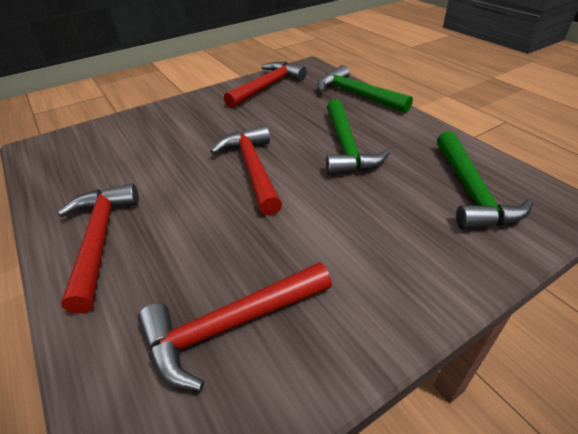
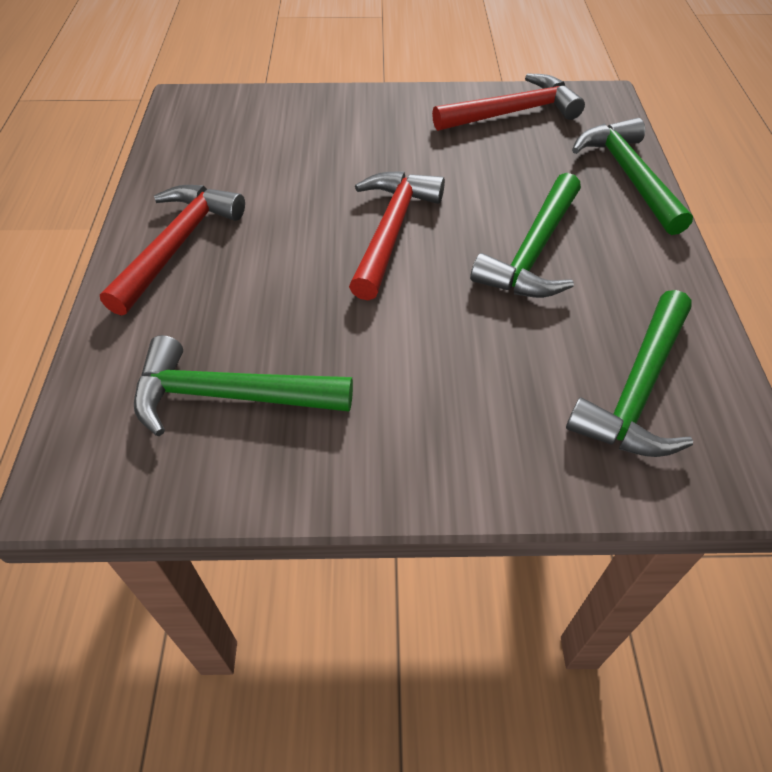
camera: 30 degrees right, 10 degrees up
(230, 326) = (229, 396): red hammer -> green hammer

